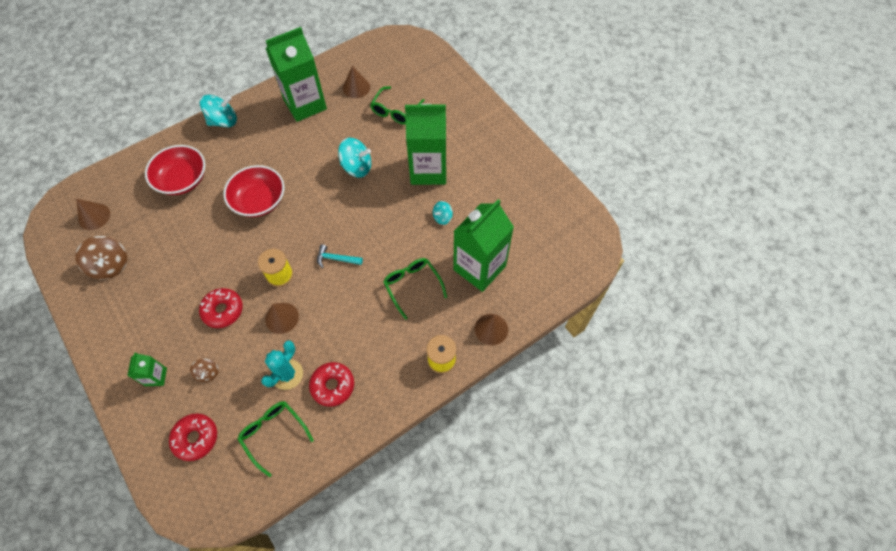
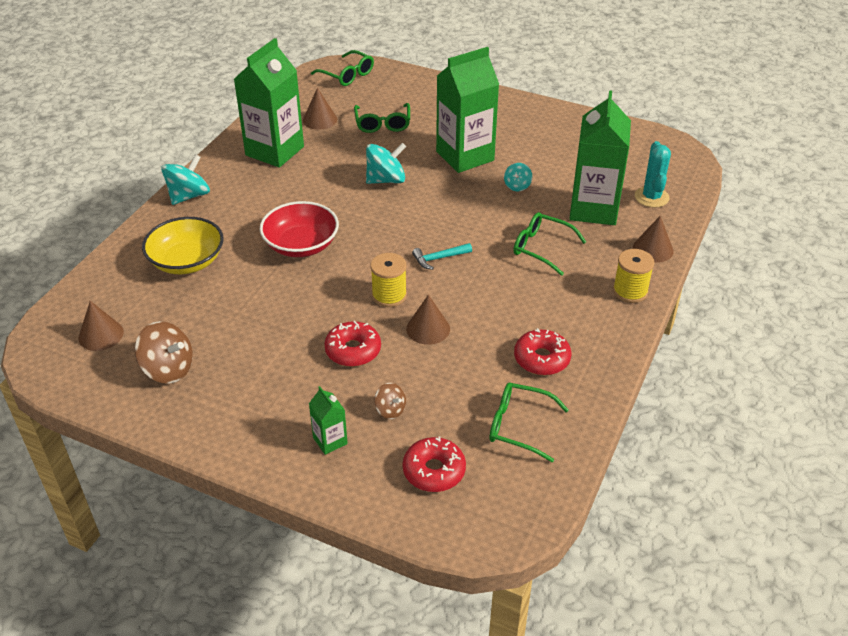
camera: 30 degrees left, 20 degrees down
(182, 179) = (187, 261): red bowl -> yellow bowl
(287, 374) = (482, 371): turquoise cactus -> turquoise cactus (651, 197)
(407, 50) = (347, 75): none -> green glasses

